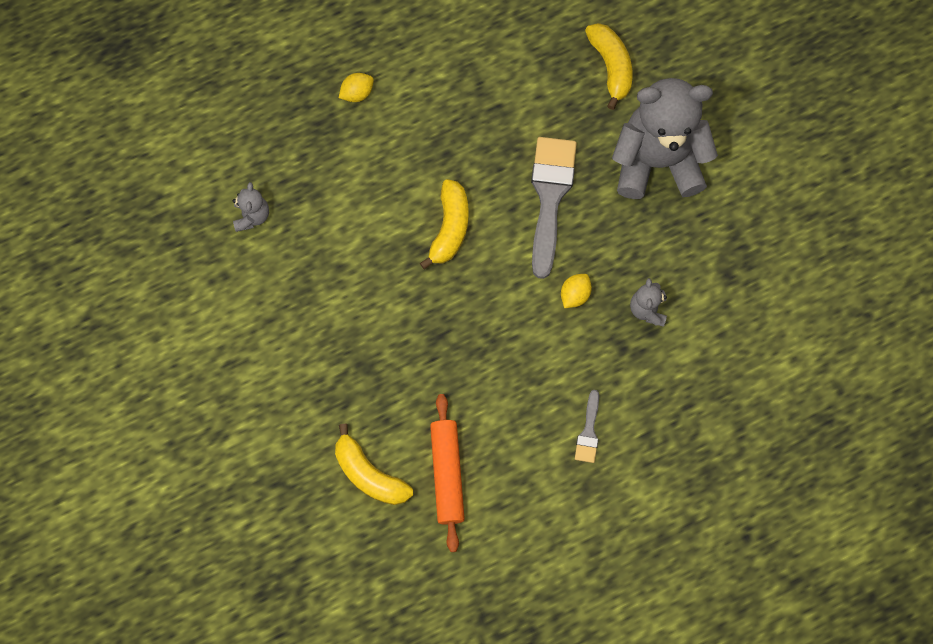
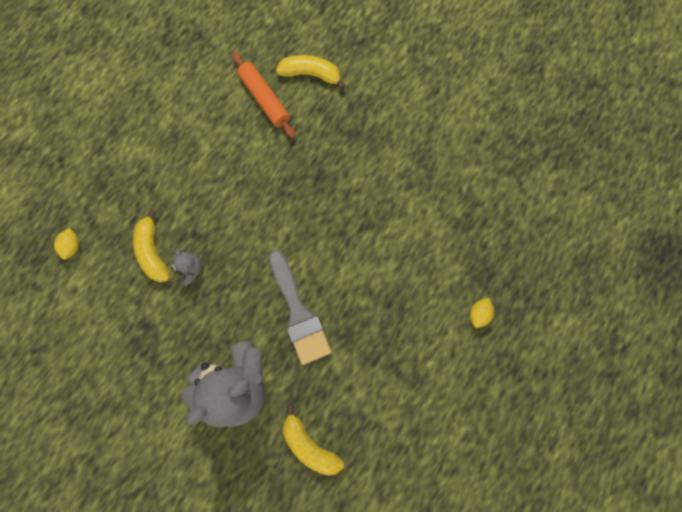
camera: 150 degrees right, 5 degrees up
(252, 216) = (488, 187): grey teddy bear -> none
(449, 228) = (354, 252): yellow banana -> yellow banana (153, 251)
(574, 295) = (245, 252): yellow lemon -> yellow lemon (72, 246)
(588, 431) = (190, 169): grey brush -> none

